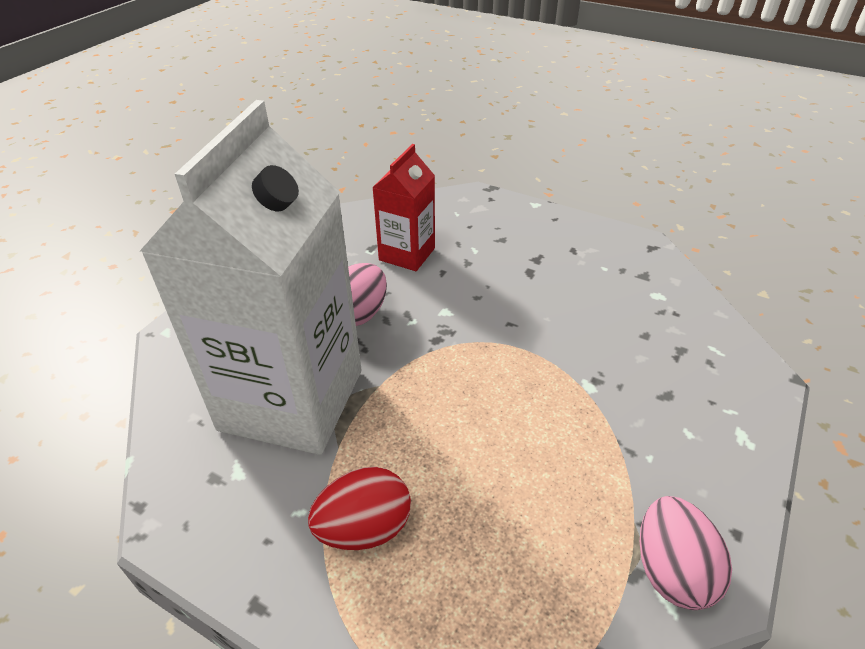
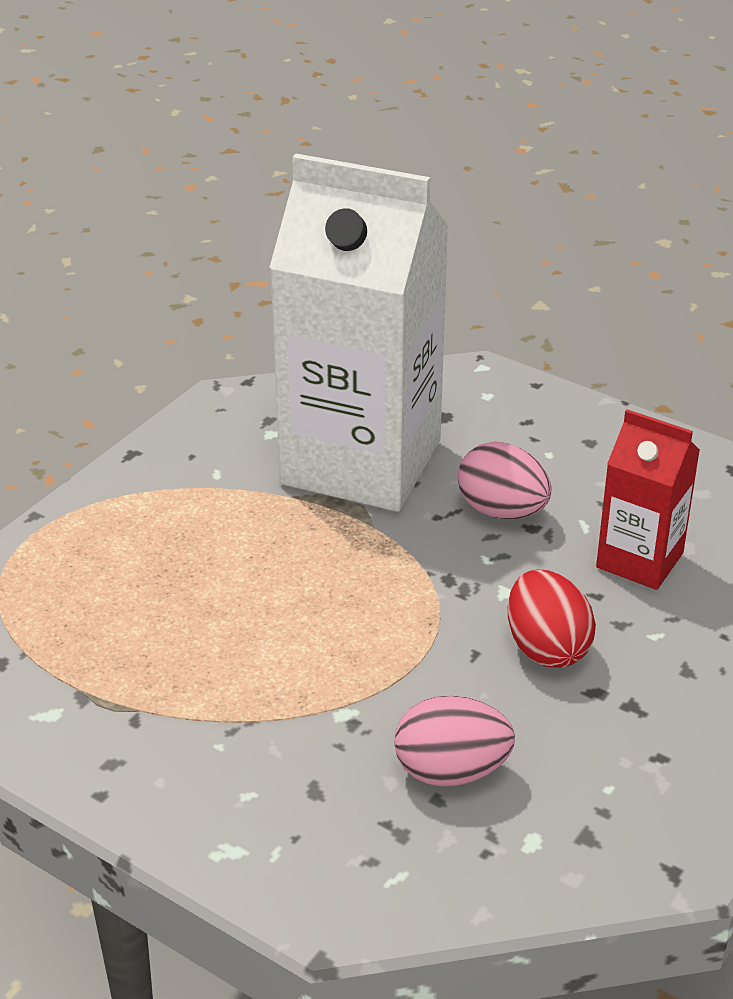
camera: 95 degrees right, 5 degrees down
(364, 528) = (187, 513): red egg -> red egg (546, 648)
(671, 570) = (77, 725): pink egg -> pink egg (451, 771)

